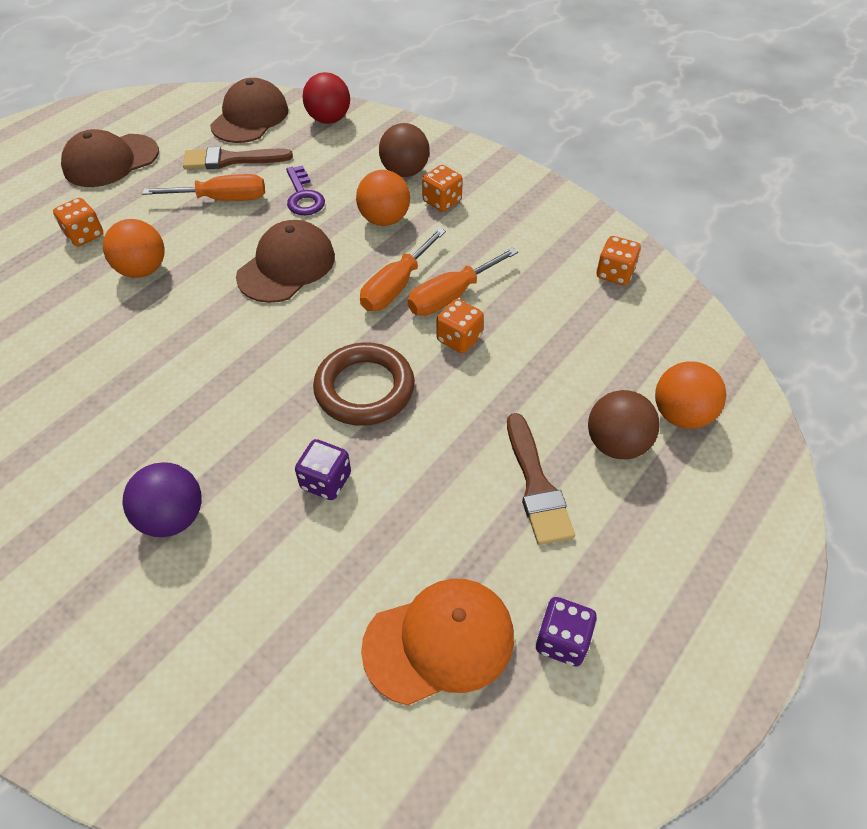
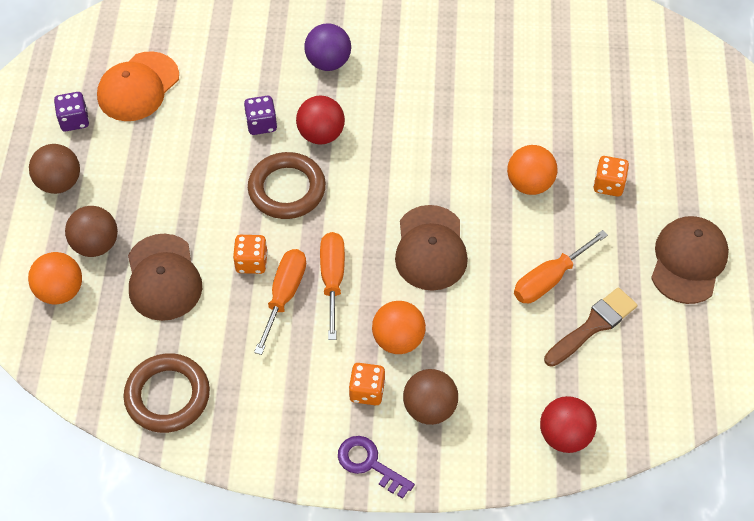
camera: 145 degrees right, 5 degrees up
(250, 117) = (639, 390): brown cap -> brown cap (163, 278)
(273, 428) = (321, 134): none -> red ball
(303, 196) = (488, 323): purple key -> purple key (369, 464)
(536, 485) = (133, 190): brown brush -> none
(615, 273) = (167, 396): orange dice -> brown ring
(627, 550) = (59, 183): none -> brown ball

